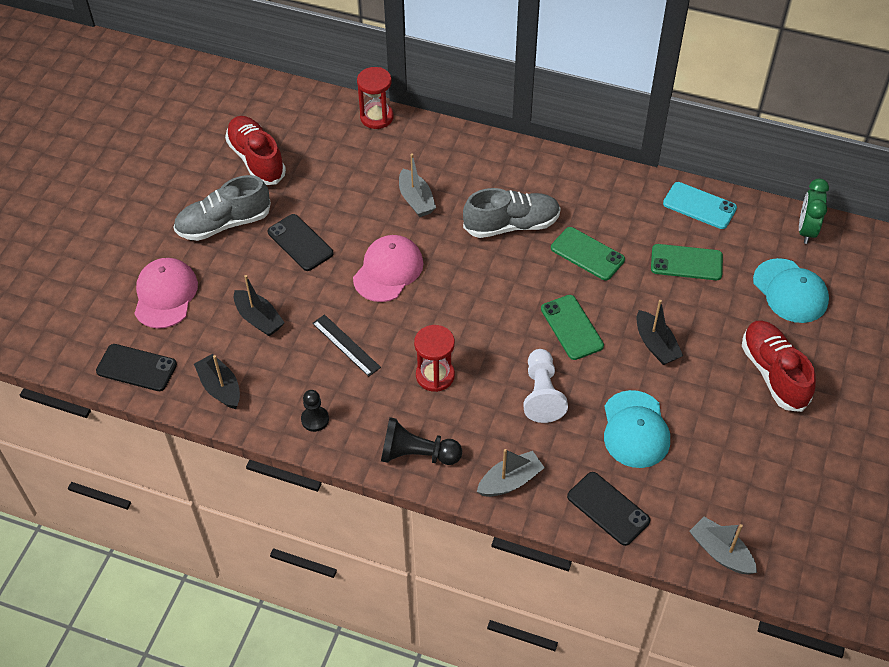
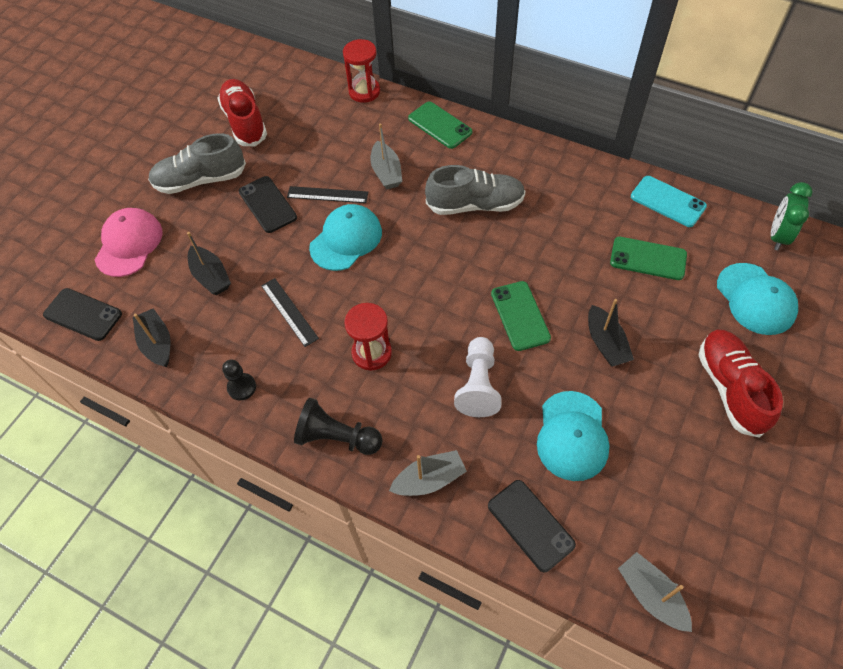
camera: 10 degrees right, 5 degrees up
(360, 227) = (327, 194): none -> black ruler
(388, 270) = (346, 239): pink cap -> turquoise cap
(587, 254) = (547, 240): green phone -> green phone (440, 125)

